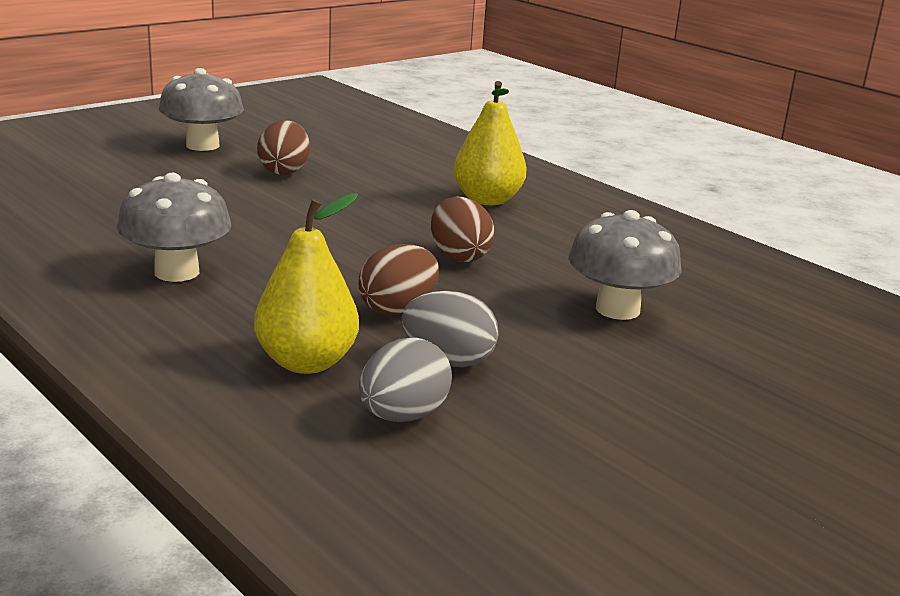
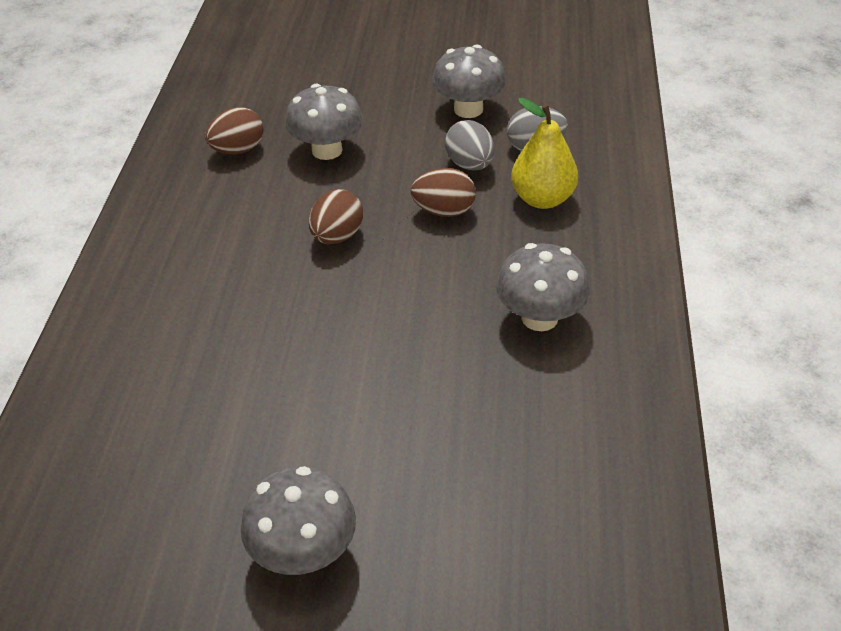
camera: 130 degrees left, 20 degrees up
(284, 171) = (296, 434): brown egg -> brown egg (238, 150)
(487, 200) = (208, 288): yellow pear -> none
(571, 425) = (468, 109): none -> grey mushroom

